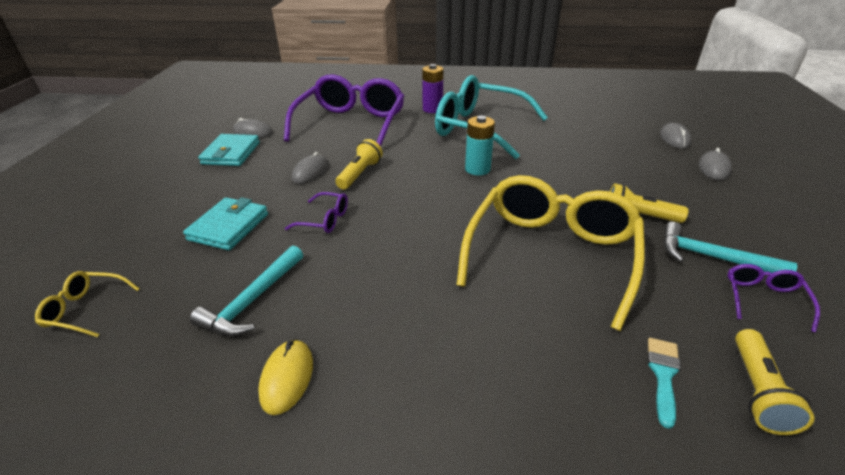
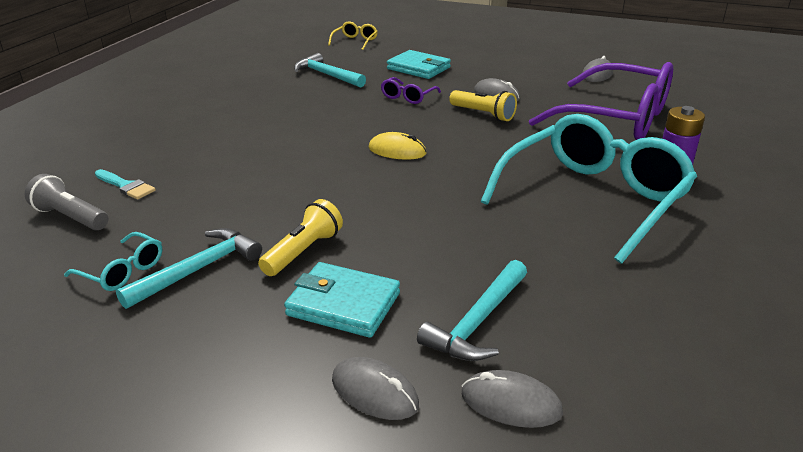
camera: 105 degrees right, 5 degrees down
(231, 153) = (548, 67): turquoise wallet -> turquoise wallet (343, 304)
(287, 377) = (254, 82): yellow mouse -> yellow mouse (397, 151)
(477, 169) = (467, 174): turquoise battery -> none
(551, 254) = (285, 179): yellow glasses -> none
(633, 150) = (478, 322): none -> turquoise hammer
(757, 391) = (70, 217): yellow flashlight -> grey flashlight
(763, 299) = (123, 271): purple glasses -> turquoise glasses

